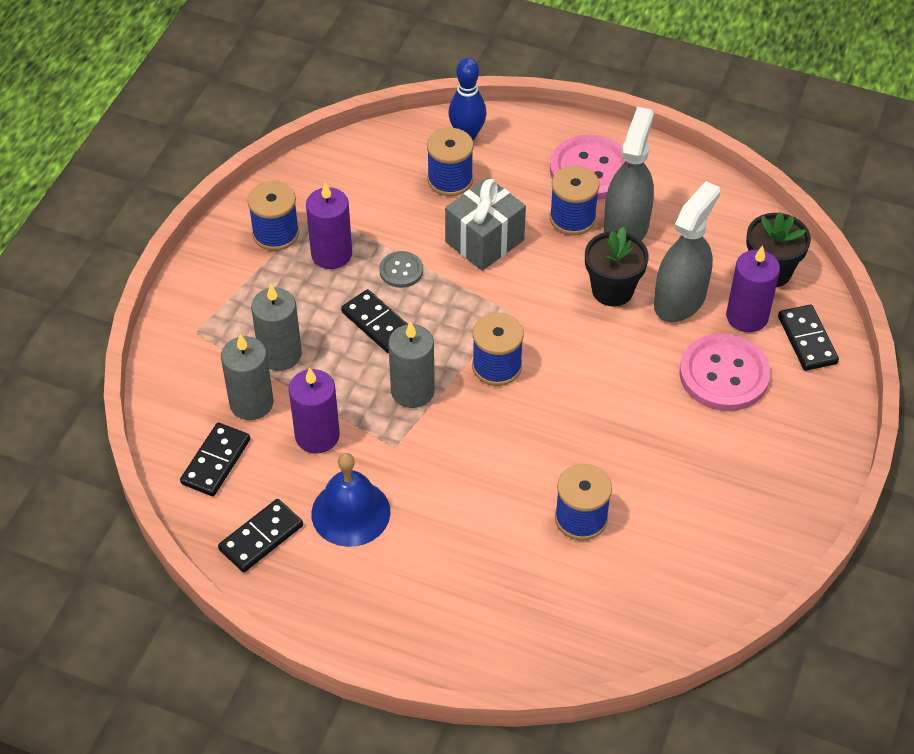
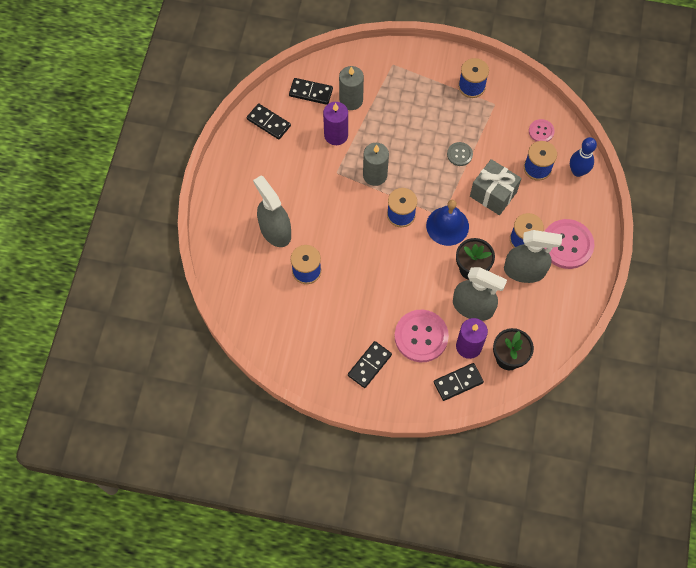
camera: 80 degrees right, 15 degrees up
(280, 354) = (386, 106): grey candle -> none
(331, 254) = (463, 117): purple candle -> none
(350, 512) = (290, 160): blue bell -> blue bell (447, 226)
(378, 323) = (418, 149): black domino -> black domino (369, 365)
(385, 163) = (541, 131): none -> pink button
(492, 556) = (275, 230): none -> grey spray bottle

